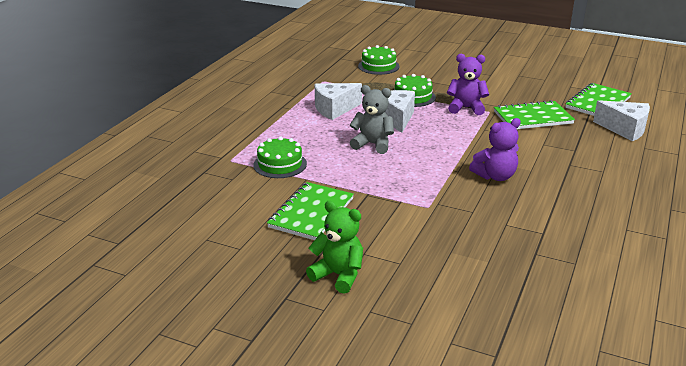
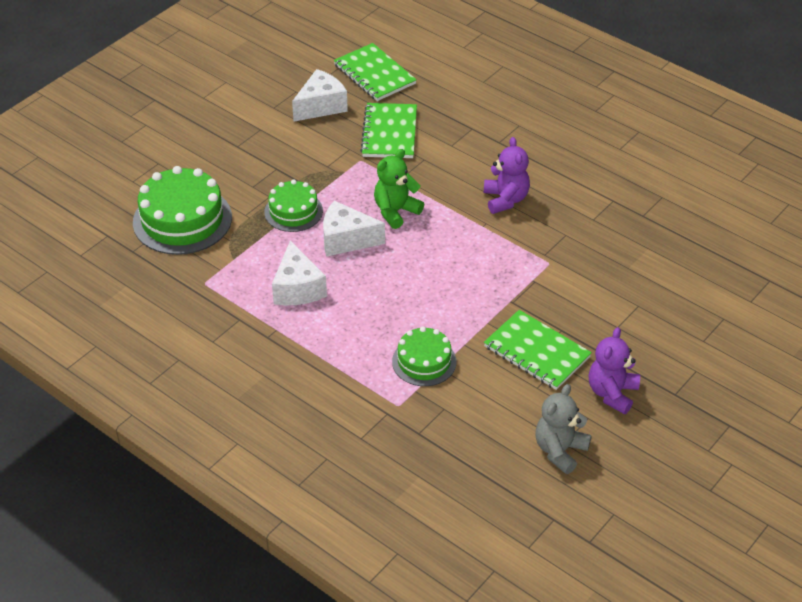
camera: 75 degrees left, 15 degrees up
(338, 275) = (648, 351): green teddy bear -> green teddy bear (395, 211)
(373, 144) = (404, 274): grey teddy bear -> grey teddy bear (560, 450)
(378, 66) = (182, 220): green cake -> green cake, size x1.68
(466, 108) = (344, 176): purple teddy bear -> purple teddy bear (612, 393)
(625, 129) = (441, 79): white cheese -> white cheese (321, 106)

